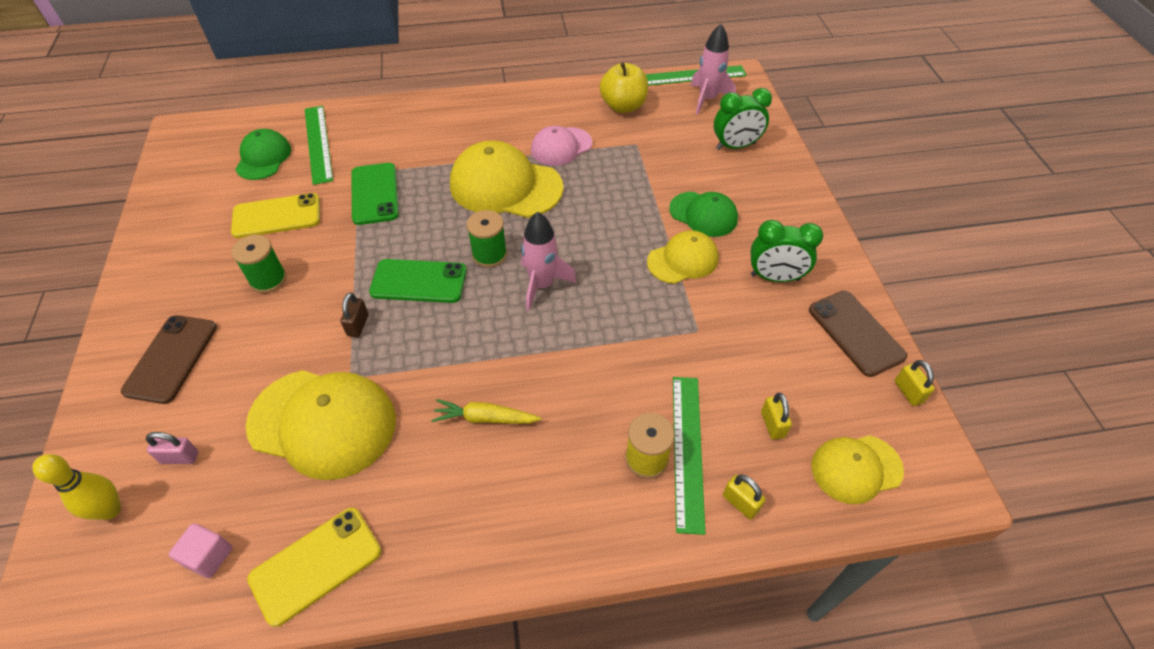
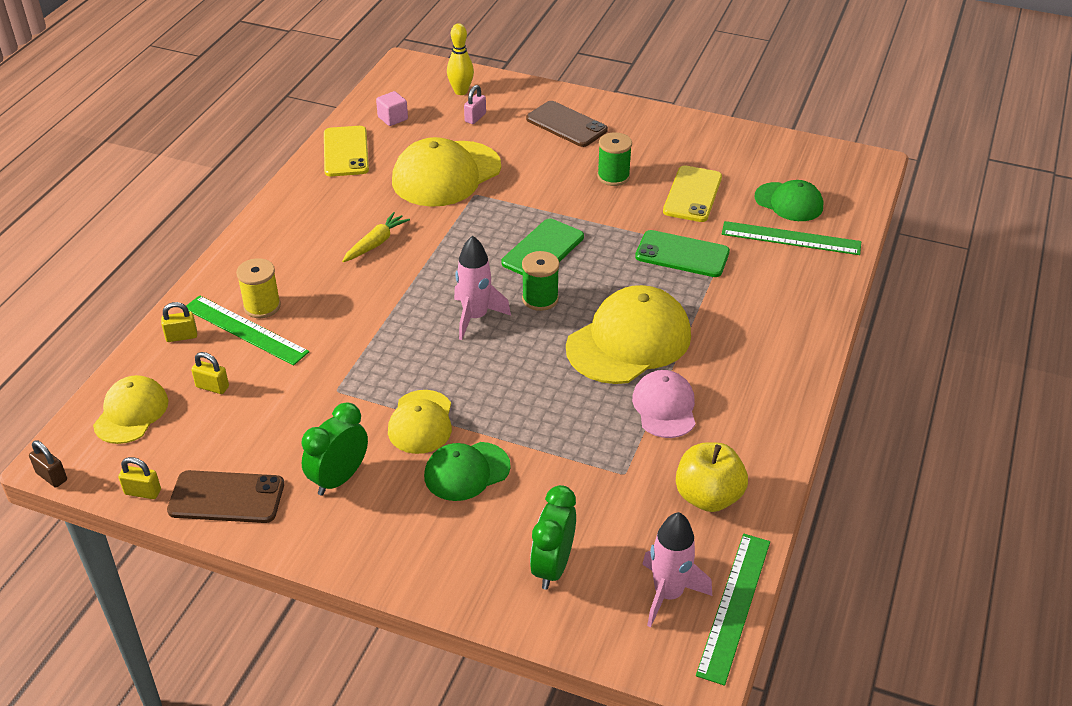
camera: 120 degrees right, 10 degrees down
(358, 325) = (522, 208): brown padlock -> brown padlock (51, 476)

